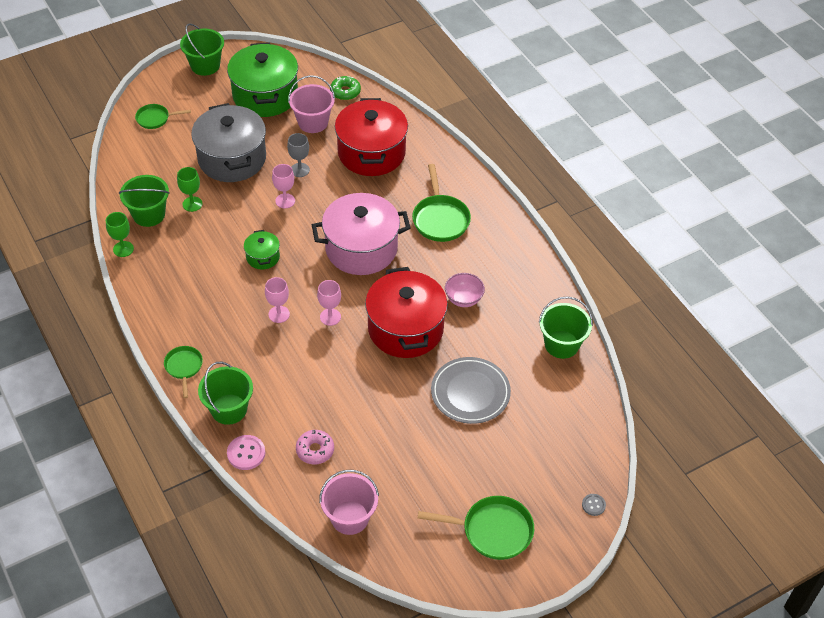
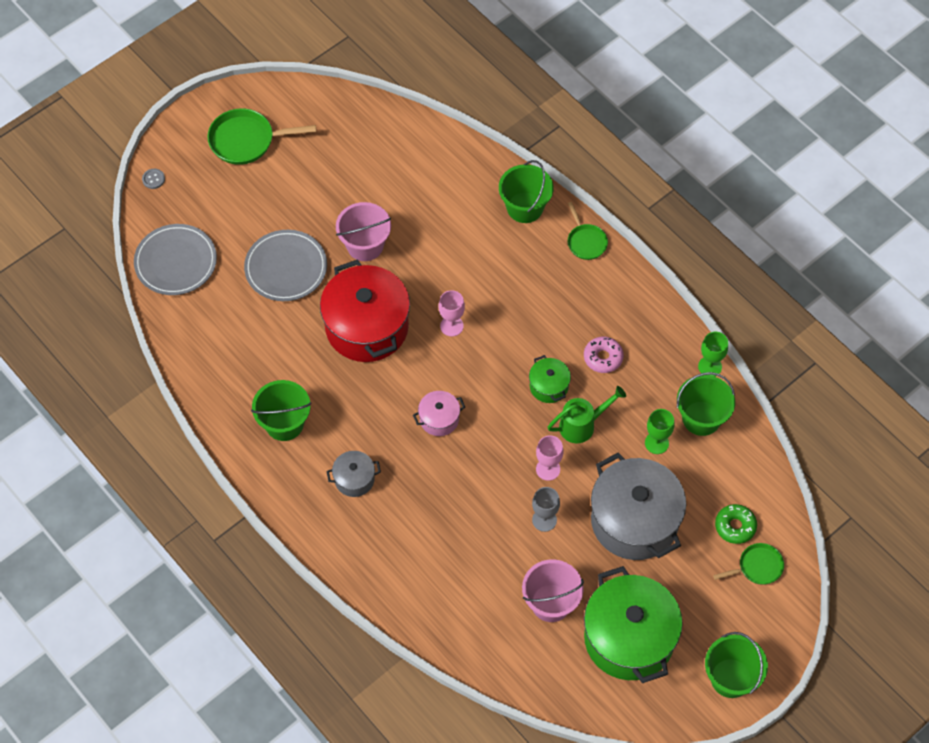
camera: 170 degrees right, 10 degrees up
(246, 225) = (582, 425): none -> green watering can
(246, 453) = (493, 169): pink button -> none
(279, 314) = (508, 319): pink goblet -> none
(315, 450) = (428, 183): pink donut -> pink donut (603, 357)
(345, 92) = (522, 668): green donut -> green donut (735, 526)
(350, 517) = (379, 129): pink bucket -> pink bucket (365, 245)
(361, 248) = (439, 419): pink pot -> pink pot, size x0.46
(371, 153) = (461, 566): red pot -> none
(440, 219) = (354, 479): green pan -> grey pot
(463, 299) = (309, 375): pink bowl -> none
(561, 344) = (195, 339): green bucket -> green bucket (284, 423)
(575, 416) = (176, 262): none -> grey plate

